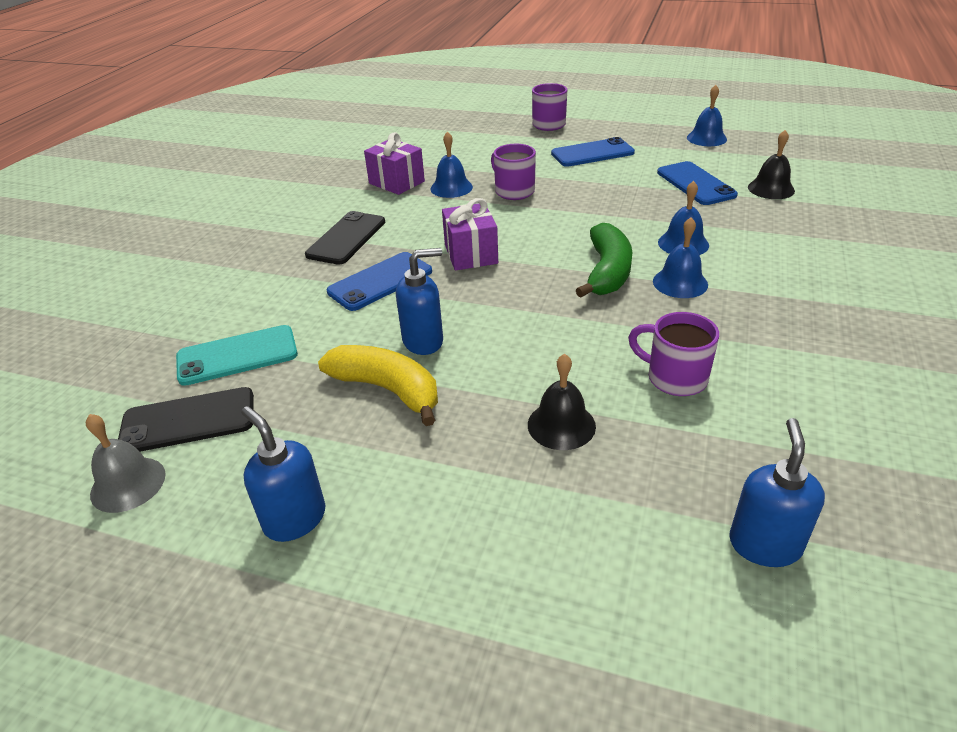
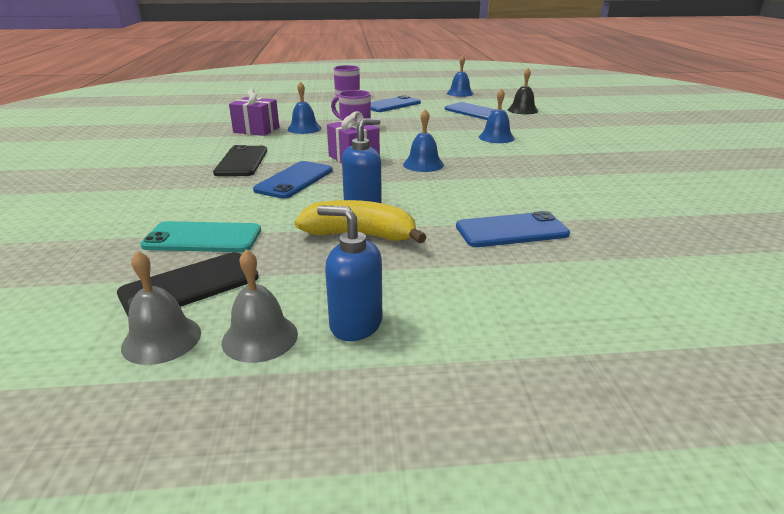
camera: 25 degrees left, 10 degrees down
(204, 508) = (260, 337): none -> grey bell
(237, 356) = (203, 238): turquoise phone -> turquoise phone turned 45 degrees clockwise
(561, 425) = (511, 230): black bell -> blue phone
(607, 272) = (461, 155): green banana -> none
(674, 378) = (559, 196): purple mug -> none
(680, 283) = (514, 154): blue bell -> blue bell (423, 164)
(764, 544) = (700, 260): blue soap dispenser -> none

